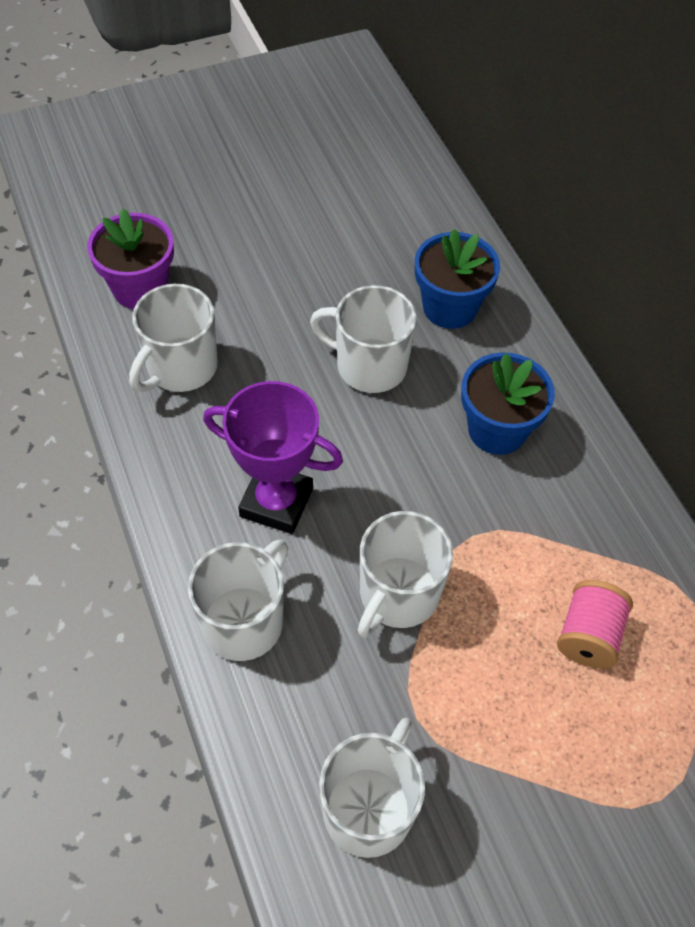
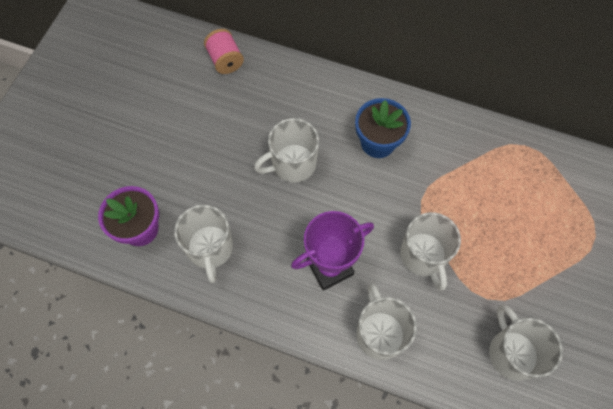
camera: 45 degrees left, 10 degrees up
(449, 307) = (293, 102): blue flower pot -> none
(588, 635) = (506, 198): pink spool -> pink spool (225, 60)

